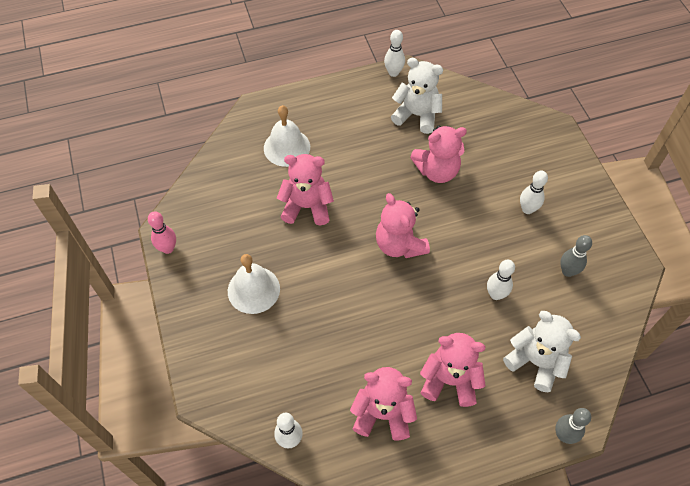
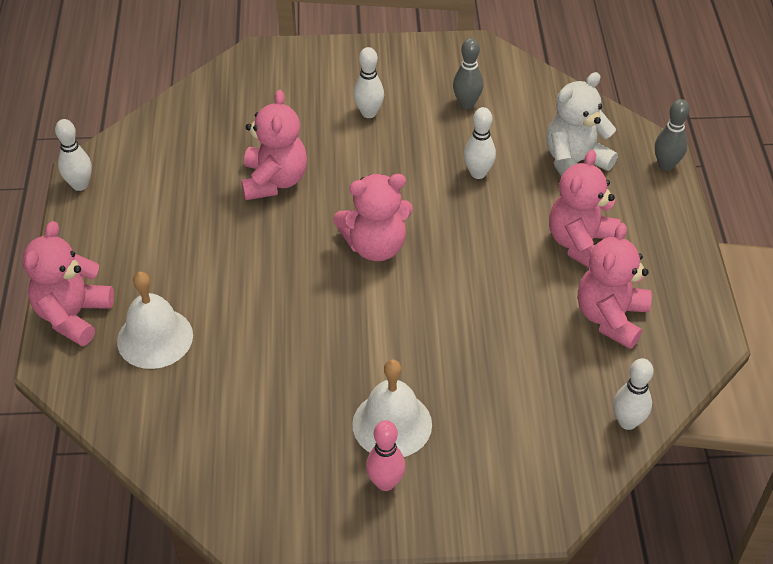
camera: 75 degrees left, 10 degrees down
(168, 248) = (280, 527): pink bowling pin -> pink bowling pin (385, 483)
(307, 207) = (274, 334): pink teddy bear -> pink teddy bear (73, 316)
(417, 115) = (171, 178): white teddy bear -> none

